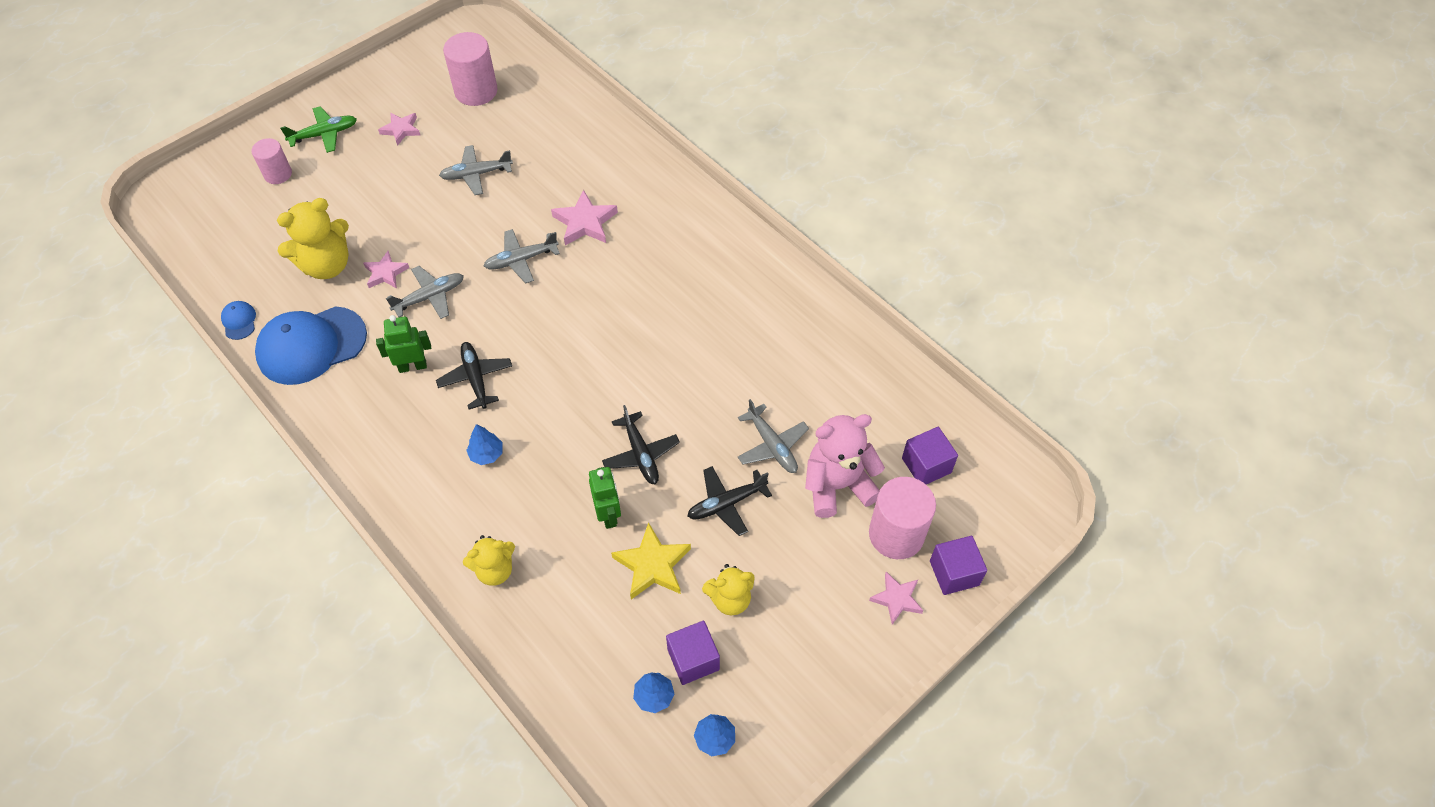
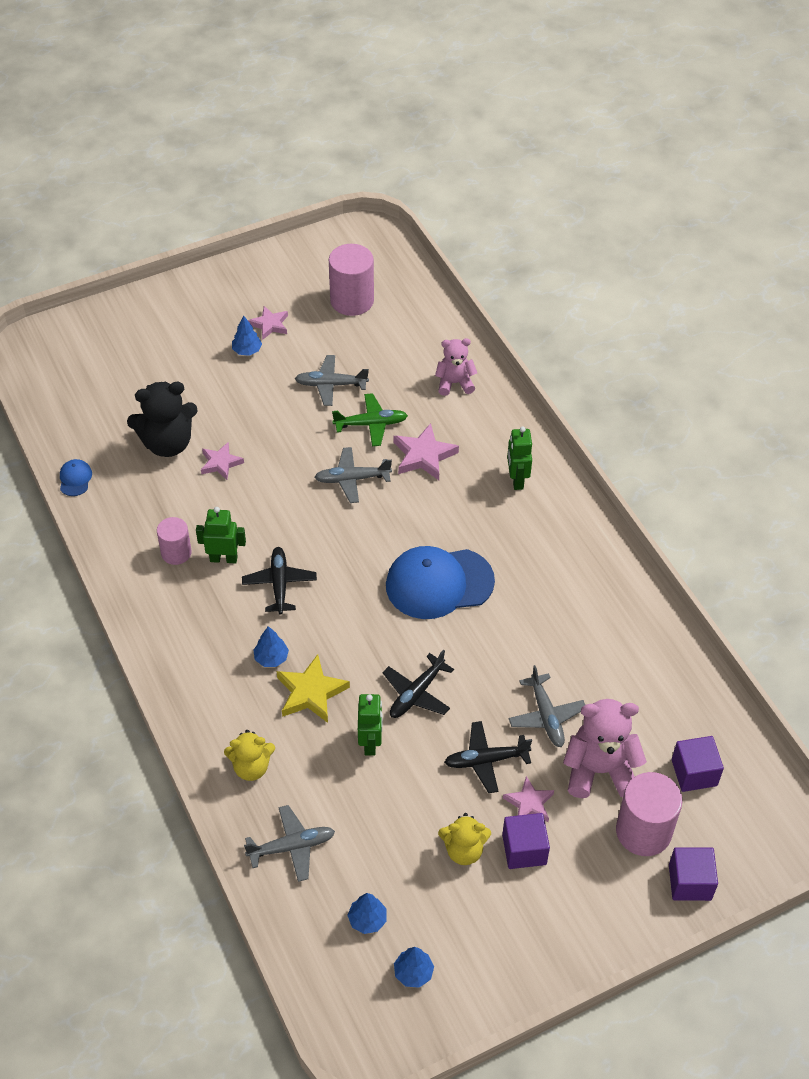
camera: 15 degrees right, 5 degrees down
(278, 174) = (143, 344): pink cylinder -> pink cylinder (176, 553)
(311, 345) = (135, 517): blue cap -> blue cap (439, 583)
(324, 134) = (196, 314): green plane -> green plane (371, 424)
(327, 265) = (167, 443): yellow teddy bear -> black teddy bear
(384, 159) = (247, 350): none -> blue tree
(430, 297) = (256, 496): grey plane -> grey plane (292, 847)
(596, 148) = (454, 383): none -> pink teddy bear
(640, 454) = (416, 693): black plane -> black plane turned 45 degrees clockwise
(652, 565) = (399, 800): yellow star -> yellow star (311, 692)
(680, 226) = (516, 480): none -> green robot
(693, 659) = (413, 896): purple cube -> purple cube (524, 849)
(897, 599) = (625, 892): pink star -> pink star (529, 803)

